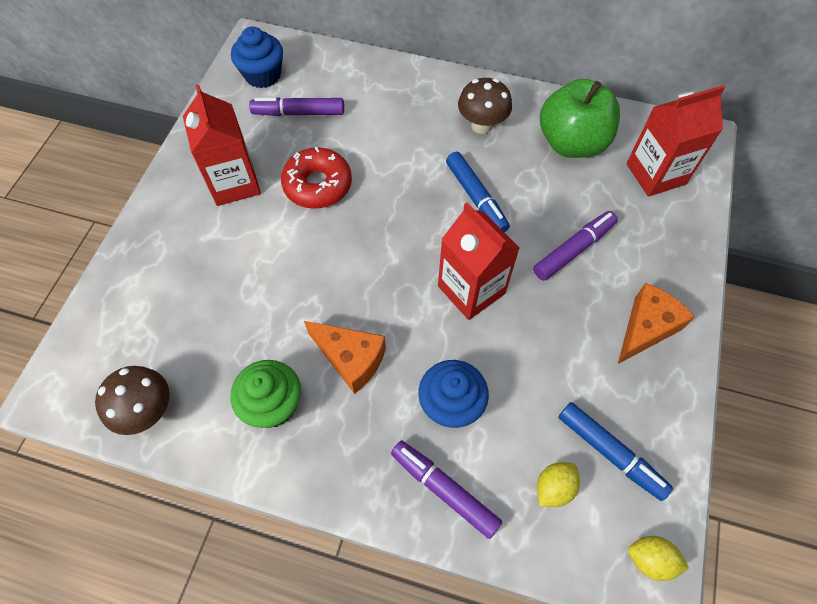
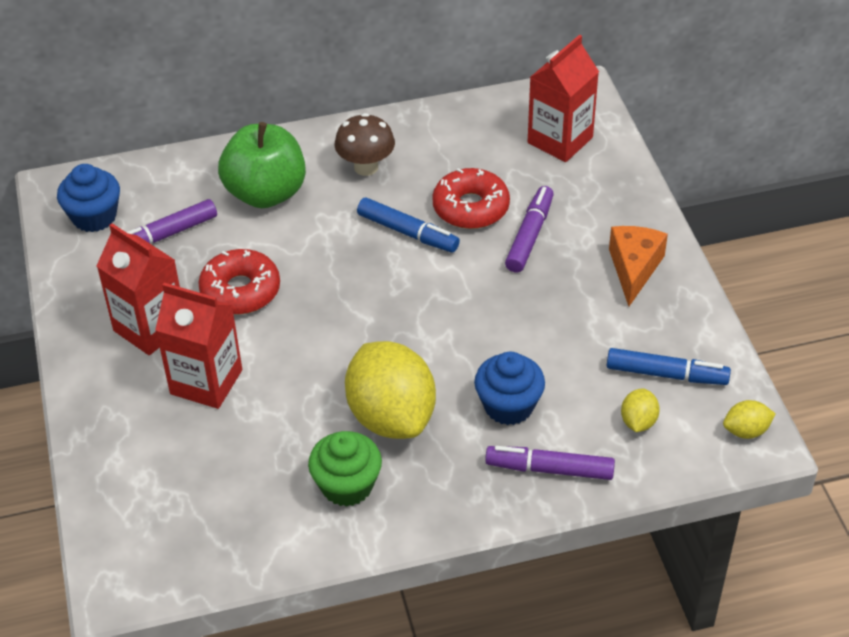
camera: 30 degrees left, 15 degrees down
(148, 411) = (229, 551): brown mushroom -> none
(351, 359) = (391, 416): orange cheese -> yellow lemon
(471, 290) = (460, 310): red carton -> red carton (206, 382)
(541, 200) = (471, 207): none -> red donut
(571, 143) = (464, 146): green apple -> green apple (266, 193)

